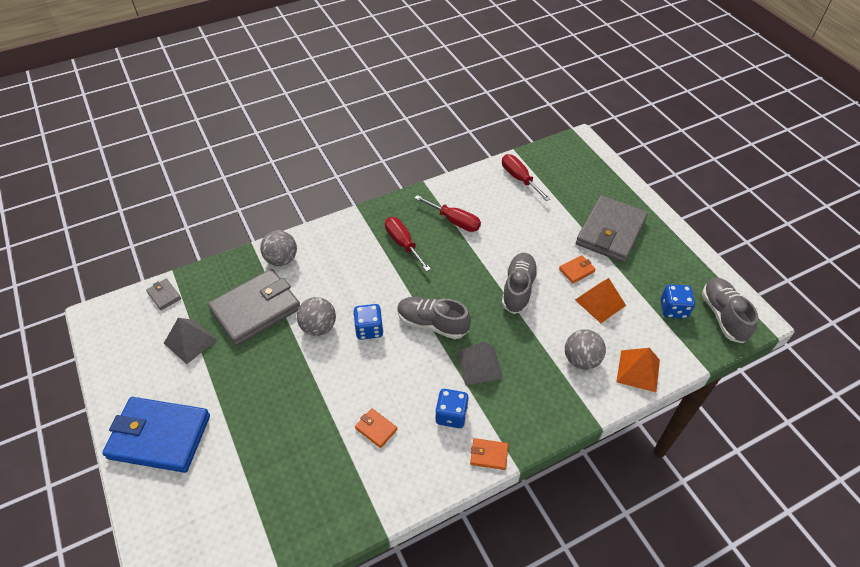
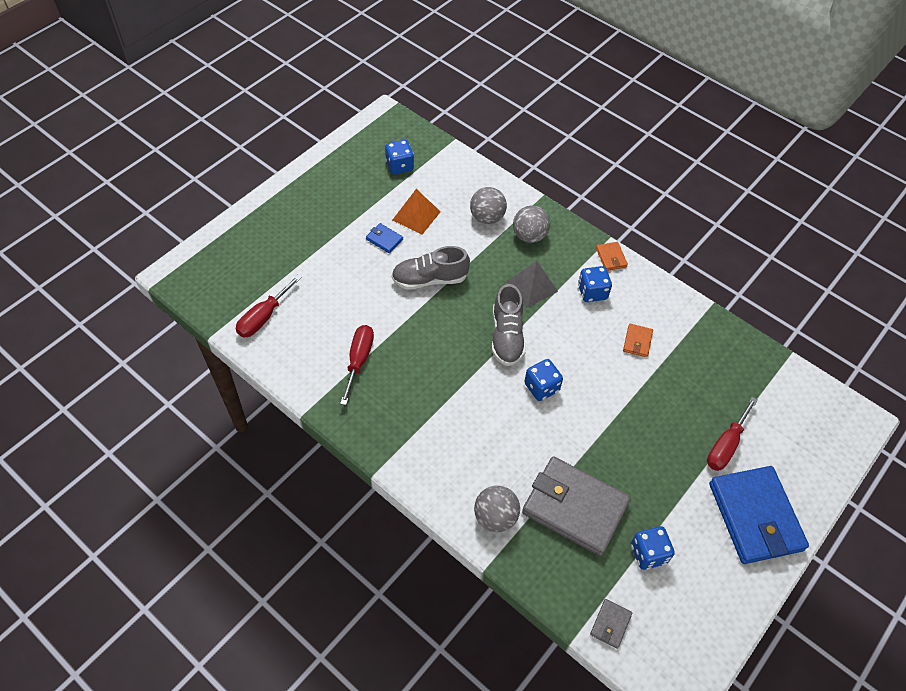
camera: 115 degrees left, 5 degrees up
(190, 341) = (648, 553): grey pyramid -> blue dice
(318, 327) = (563, 434): grey ball -> grey ball (529, 236)
(403, 243) = (414, 399): red screwdriver -> red screwdriver (725, 445)
(576, 270) = (384, 239): orange wallet -> blue wallet
(610, 232) = (319, 223): grey wallet -> none
(638, 371) = (478, 180): orange pyramid -> none
(723, 316) = (391, 134): grey shoe -> none

